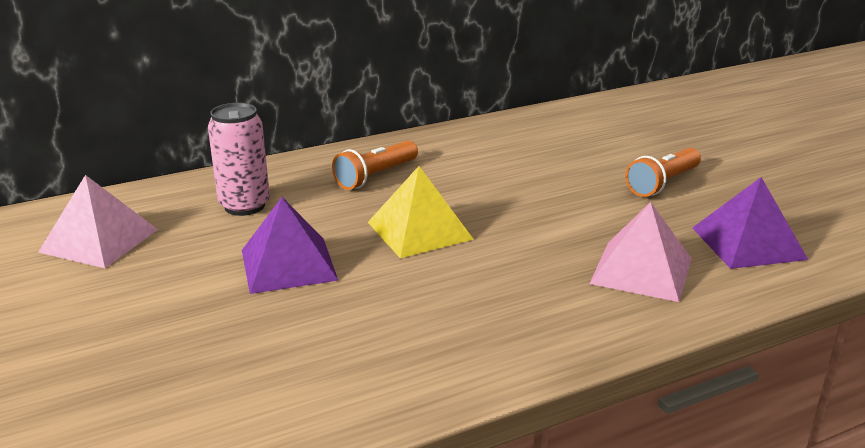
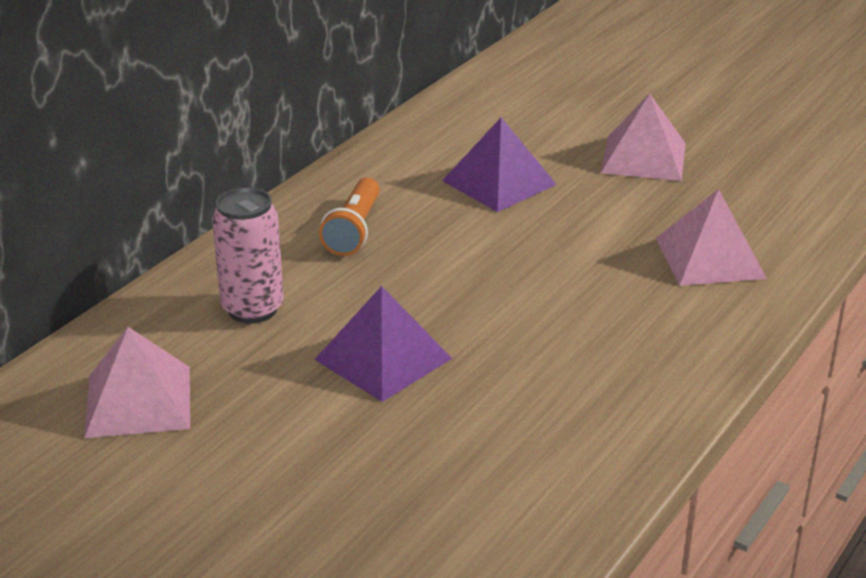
camera: 30 degrees left, 5 degrees up
(419, 230) = (470, 280): yellow pyramid -> none
(662, 183) = (643, 157): orange flashlight -> pink pyramid
(748, 243) = (770, 201): purple pyramid -> purple pyramid (499, 182)

